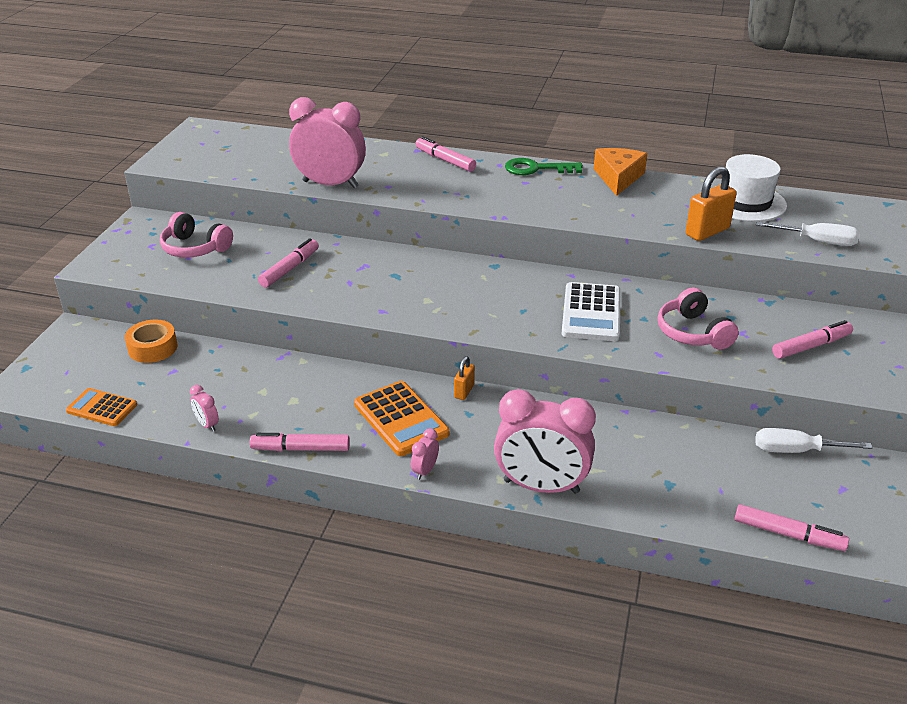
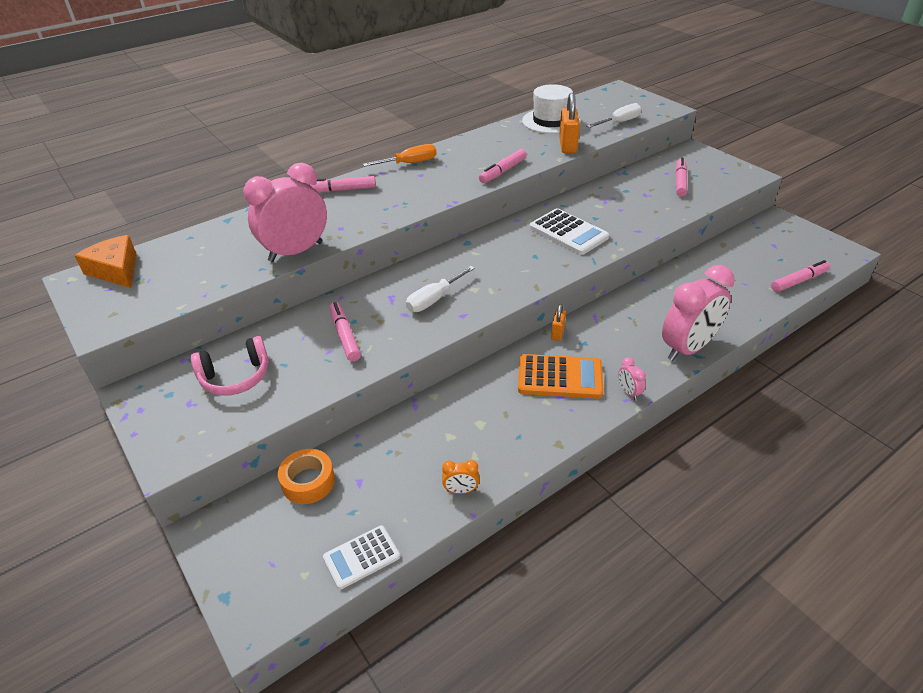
camera: 50 degrees left, 5 degrees up
(102, 408) = (361, 557): orange calculator -> white calculator
(207, 424) = (461, 490): pink clock -> orange clock
(301, 449) = (546, 446): pink marker -> pink marker (503, 171)
(464, 391) = (557, 333): orange padlock -> orange padlock turned 45 degrees clockwise
(536, 169) = (409, 163): green key -> orange screwdriver
(618, 178) = (465, 143): orange cheese -> orange cheese (116, 270)
(692, 333) = (628, 209): pink headphones -> none
(796, 450) = (731, 242): white screwdriver -> white screwdriver (434, 299)

